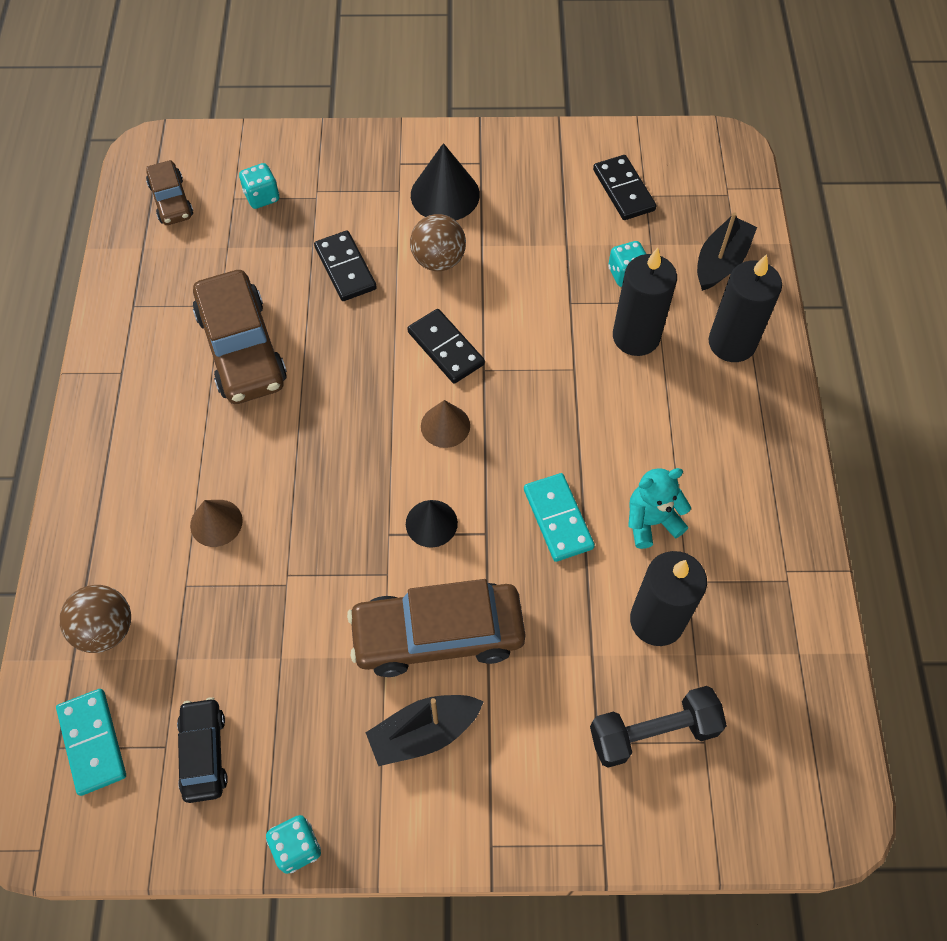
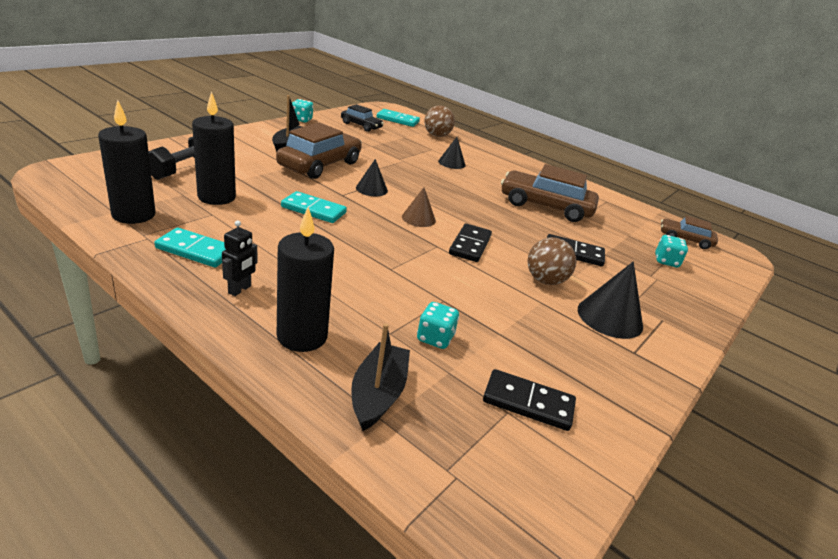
camera: 125 degrees right, 30 degrees down
(216, 523) = (451, 163): brown cone -> black cone
(445, 348) = (470, 245): black domino -> black domino turned 75 degrees counterclockwise
(636, 337) = (376, 303): black candle -> black candle (133, 215)
(651, 521) = (259, 226): turquoise teddy bear -> none
(721, 262) = (378, 394): black boat -> black boat turned 150 degrees counterclockwise
(744, 429) = (240, 289): none -> black robot
(749, 516) = (196, 250): none -> turquoise domino

